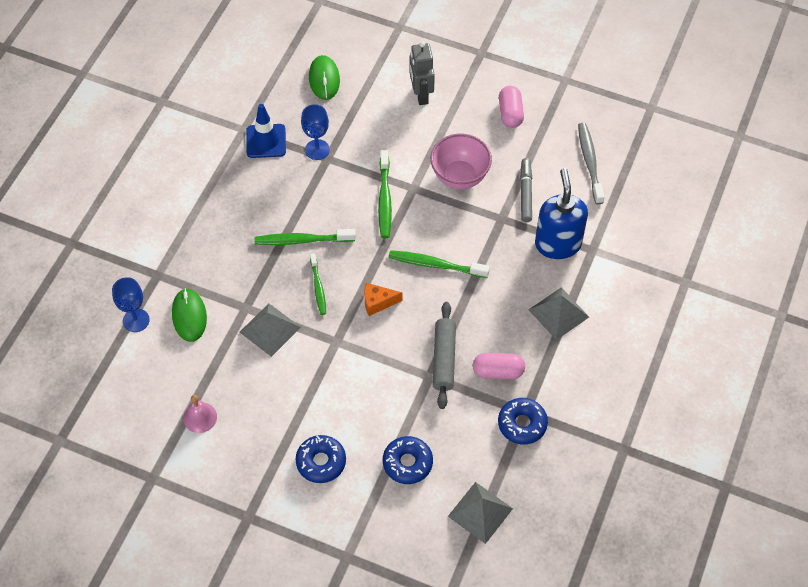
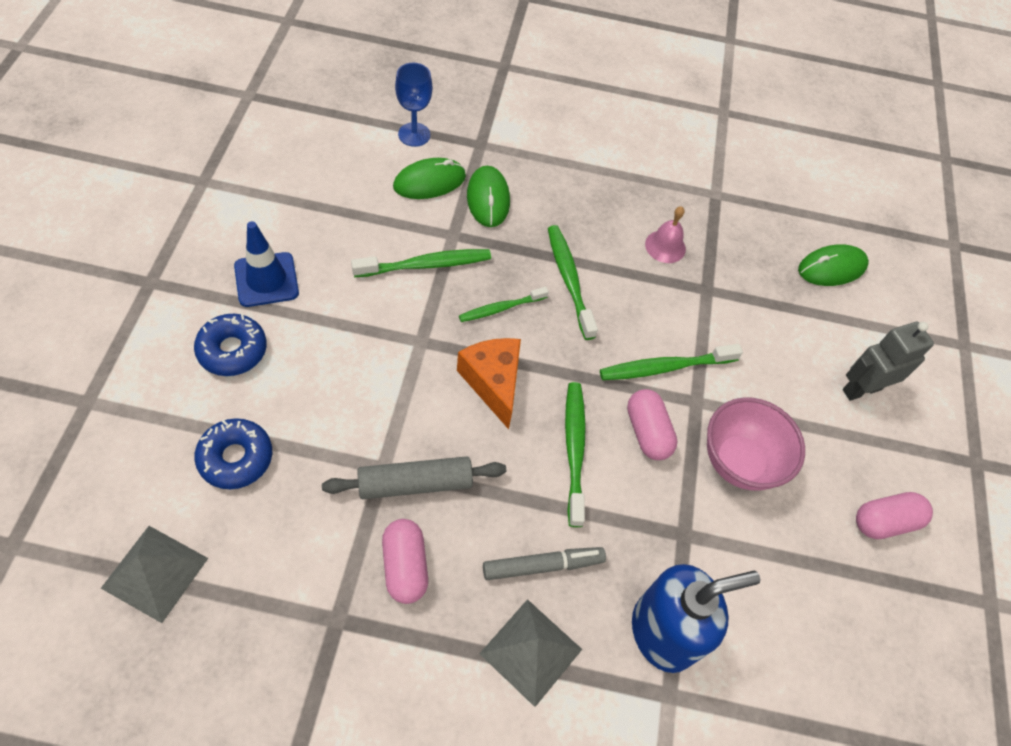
camera: 70 degrees right, 0 degrees up
(200, 417) = (289, 213): pink bell -> pink bell (665, 246)
(215, 279) = (488, 199): none -> green mouse
(266, 141) = (707, 219): blue traffic cone -> blue traffic cone (266, 280)
(270, 329) = (426, 265): grey pyramid -> green toothbrush
(317, 150) = (716, 276): blue goblet -> none
(378, 302) = (493, 383): orange cheese -> orange cheese, size x1.50
(430, 221) = (647, 432): none -> pink capsule
(522, 424) = (314, 617): blue donut -> none
(525, 193) = (744, 566): grey marker -> grey marker (543, 566)
(589, 162) = (843, 667): grey toothbrush -> none

